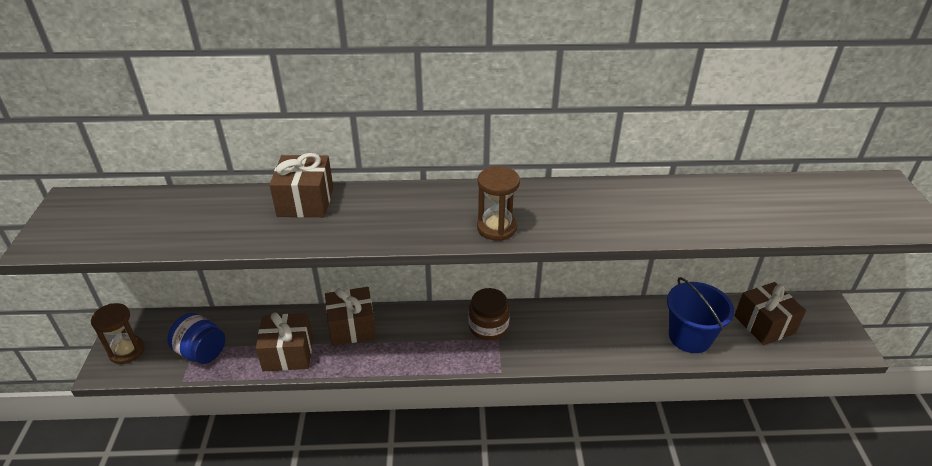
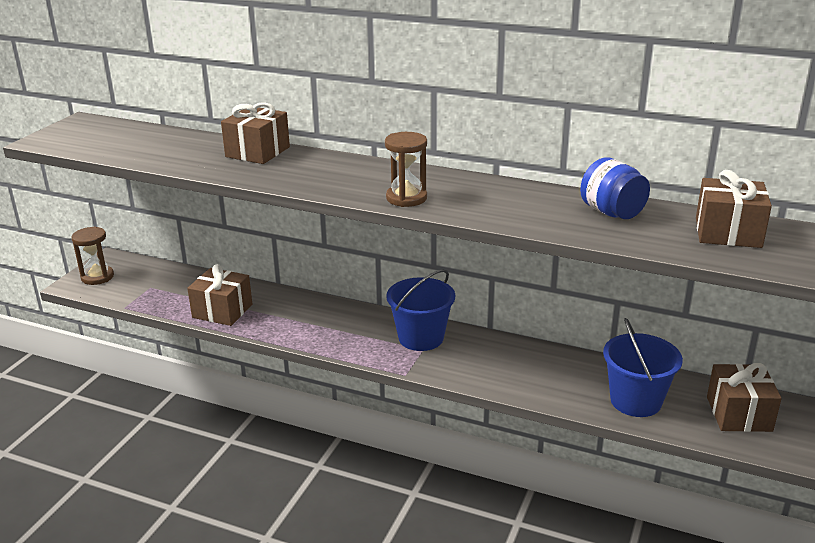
camera: 25 degrees right, 10 degrees down
(202, 352) = (153, 292): blue jar -> blue jar (612, 212)
(352, 327) = (292, 306): brown gift -> brown gift (728, 232)
(488, 327) = (421, 338): brown jar -> blue bucket

